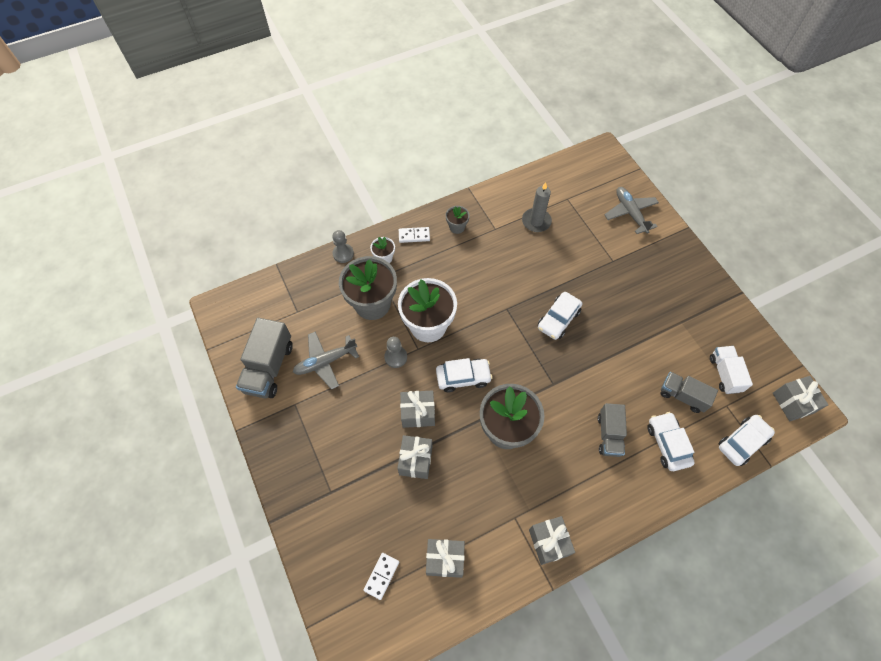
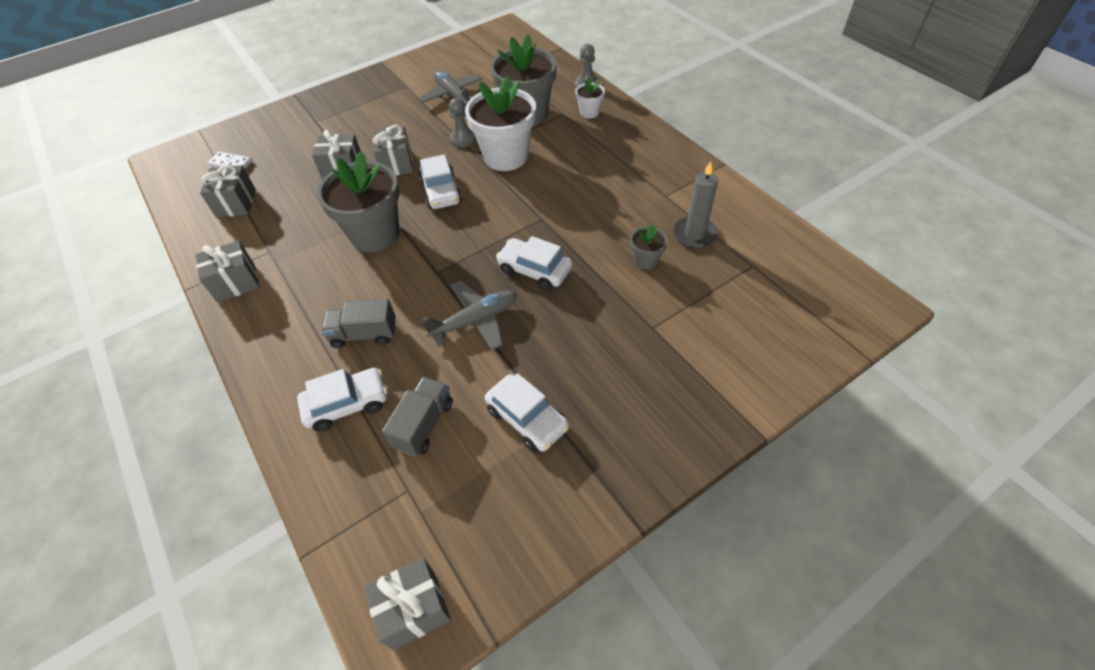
camera: 85 degrees right, 10 degrees down
(269, 368) = (444, 65): grey truck -> none
(414, 236) = (629, 129): white domino -> none
(457, 227) = (655, 161): grey flower pot -> grey flower pot (646, 260)
(630, 213) = (759, 347): grey plane -> grey plane (475, 320)
(724, 374) = (465, 489): white truck -> none
(742, 442) = (343, 512): white car -> white car (527, 419)

